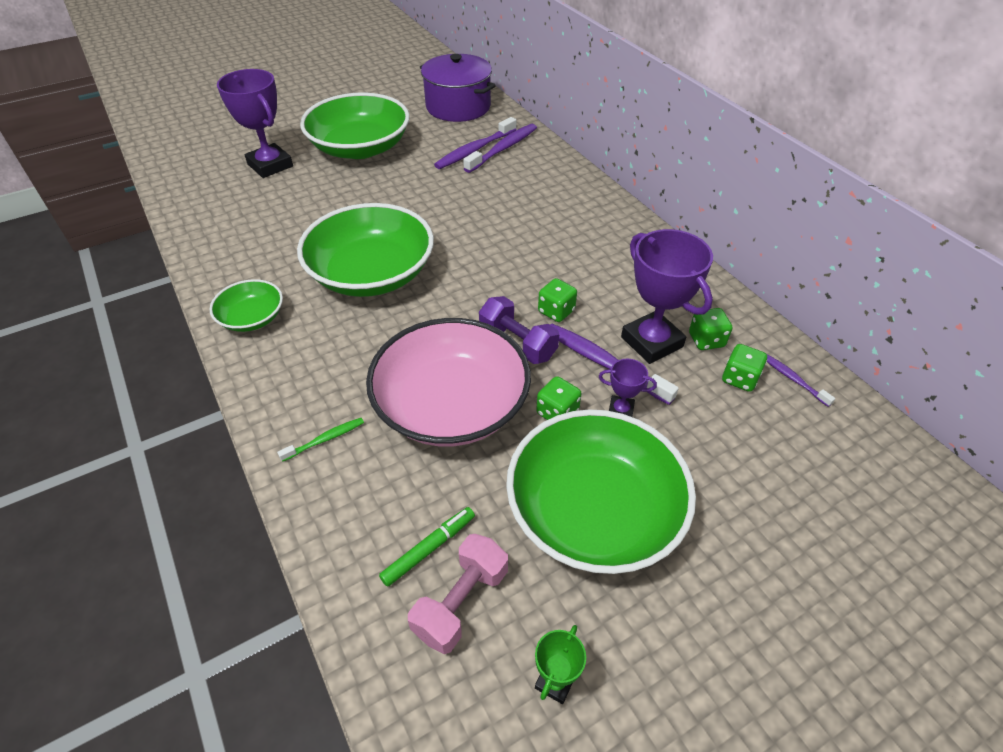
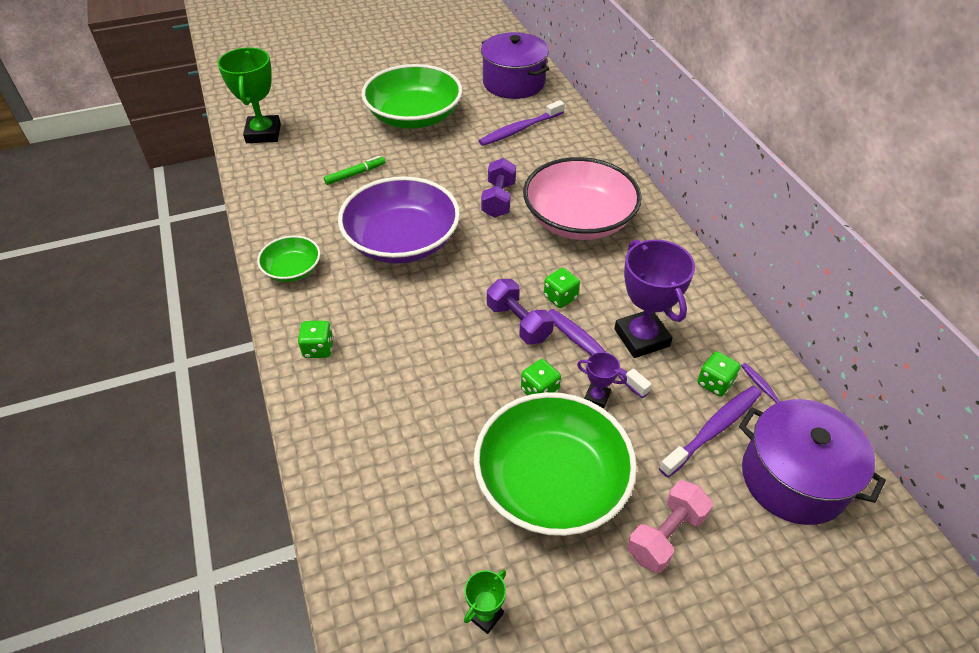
camera: 10 degrees right, 0 degrees up
(195, 180) = (263, 133): none -> green trophy
(270, 165) = (330, 126): purple trophy -> none
(325, 439) = (335, 386): green toothbrush -> none
(371, 273) = (402, 241): green bowl -> purple bowl
(429, 549) = (404, 491): green marker -> green marker (355, 174)
(451, 405) = (448, 371): pink bowl -> pink bowl (578, 219)
(461, 602) = (422, 539): pink dumbbell -> pink dumbbell (666, 535)
(468, 220) = (499, 199): none -> purple dumbbell
(503, 149) = (547, 131): purple toothbrush -> purple toothbrush (713, 429)
(706, 340) = (693, 343): green dice -> green dice (318, 349)
(848, 466) = (793, 478): none -> purple pot

